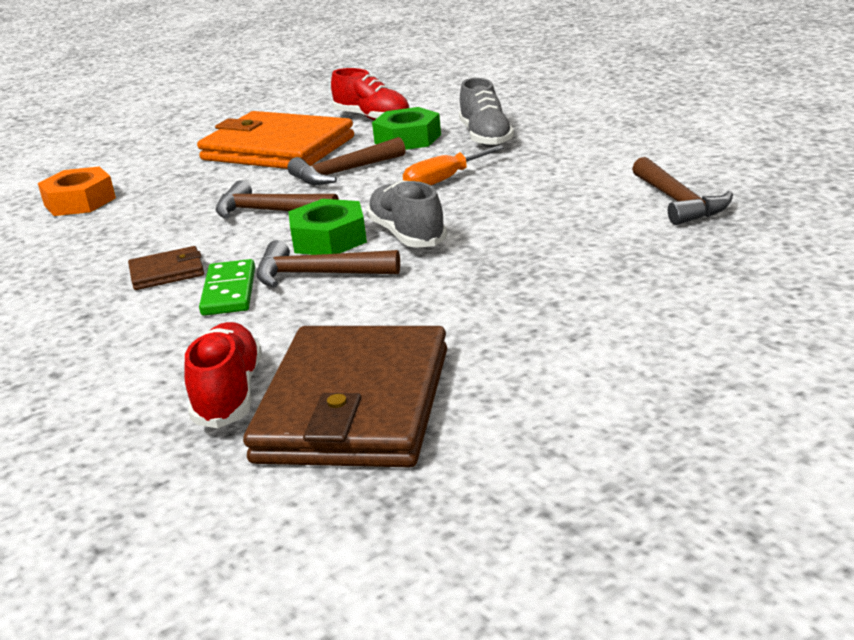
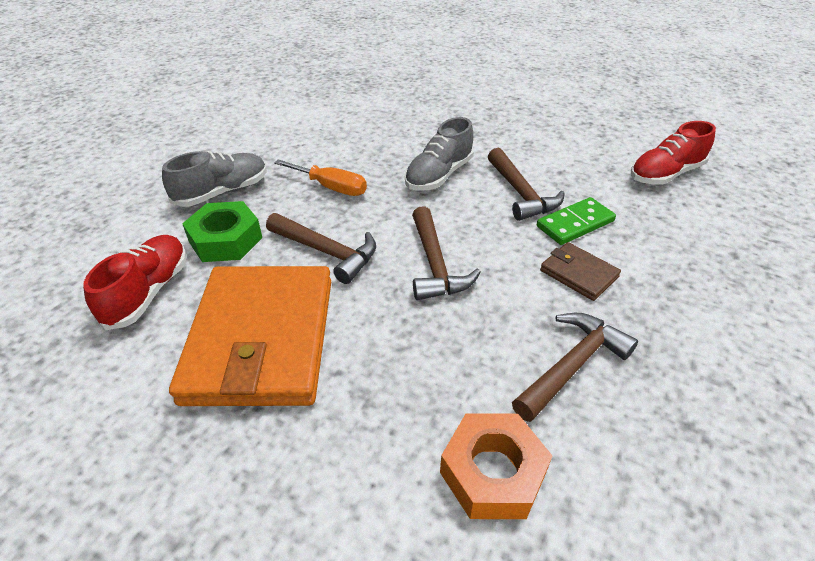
camera: 120 degrees left, 15 degrees up
(329, 239) = (466, 208): green nut -> none
(354, 405) = (628, 135): brown wallet -> none
(678, 202) = (343, 95): brown hammer -> brown hammer (572, 365)

